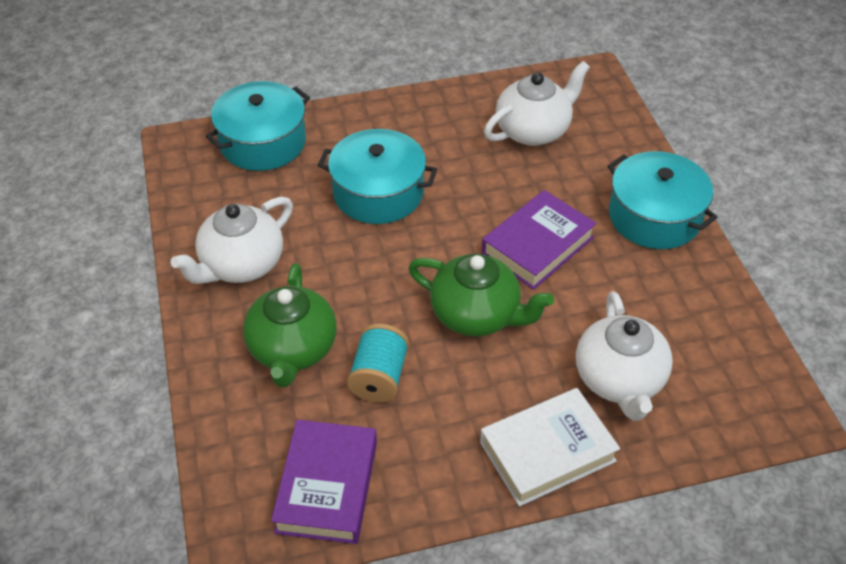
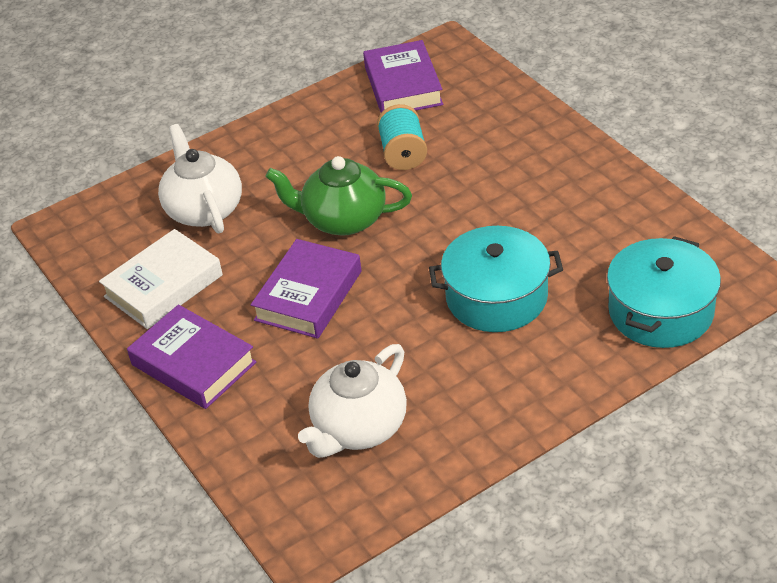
camera: 165 degrees right, 5 degrees down
(241, 264) = (580, 193): white teapot -> none
(293, 349) = (485, 149): green teapot -> none
(547, 452) = (250, 149): white book -> white book (163, 286)
(654, 216) = (193, 363): turquoise pot -> purple book

